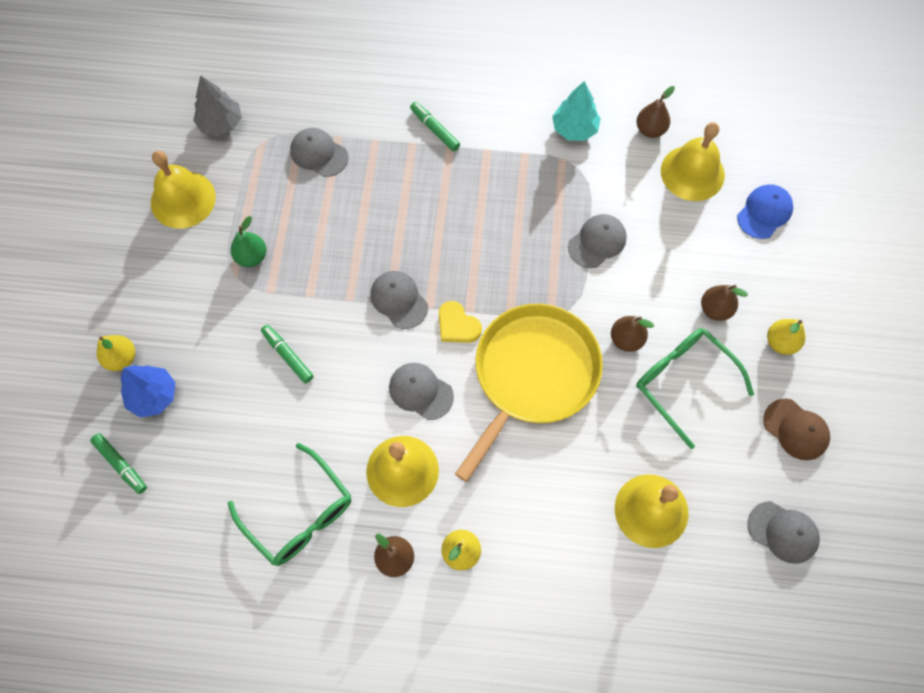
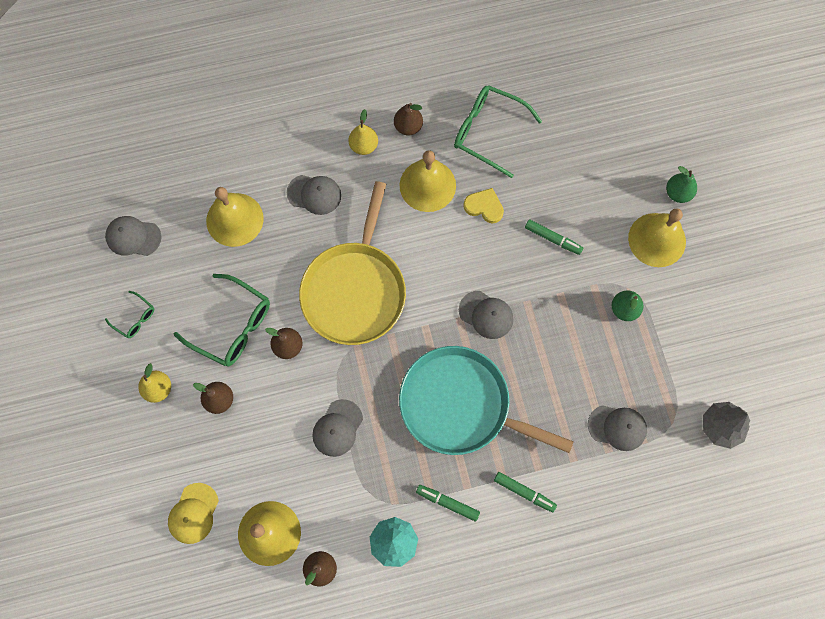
camera: 160 degrees right, 5 degrees up
(121, 358) = (677, 193): yellow pear -> green pear
(121, 464) = (631, 121): green marker -> green marker (447, 503)
(153, 396) = (637, 175): blue tree -> none
(183, 199) = (710, 340): yellow bell -> yellow bell (657, 239)
(420, 391) = (438, 247): grey cap -> grey cap (314, 194)
(457, 325) = (430, 310): yellow heart -> yellow heart (484, 207)
(463, 222) = (460, 405): none -> turquoise pan
(764, 212) = (193, 513): blue cap -> yellow cap
(796, 429) = (135, 318): brown cap -> green glasses

